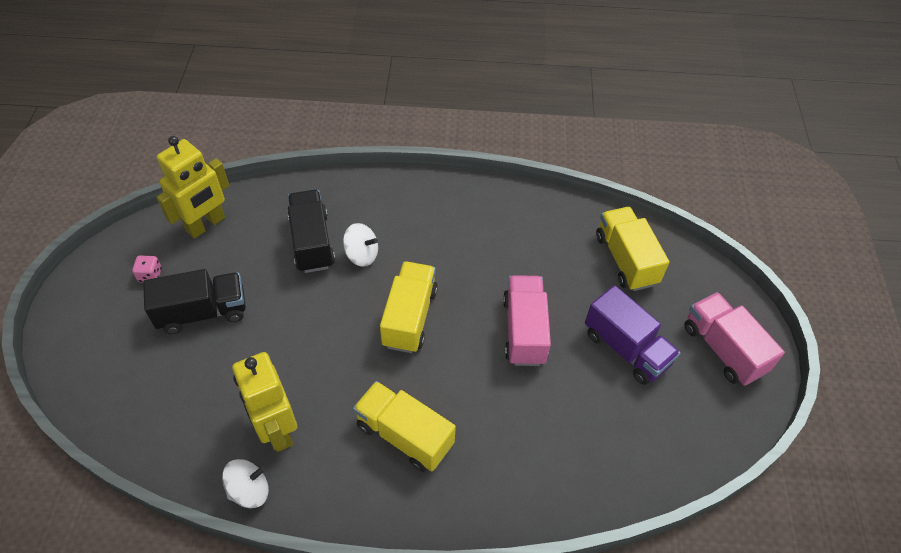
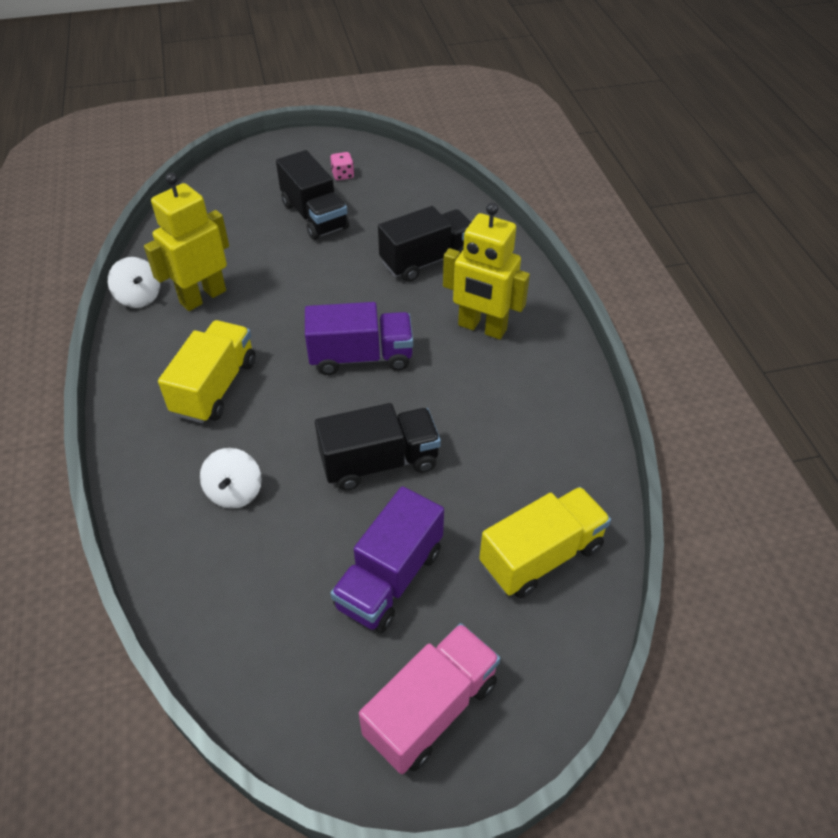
camera: 75 degrees right, 5 degrees down
(206, 225) = (414, 188): yellow robot -> yellow robot (482, 328)
(361, 255) = (428, 300): white spinning top -> white spinning top (235, 492)
(409, 317) = (361, 357): yellow truck -> purple truck
(524, 330) = (379, 462): pink truck -> black truck

